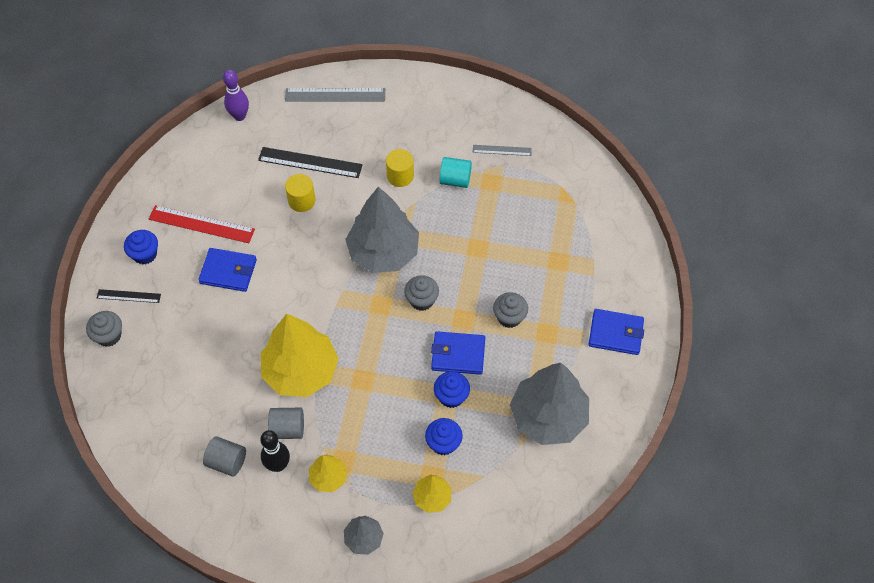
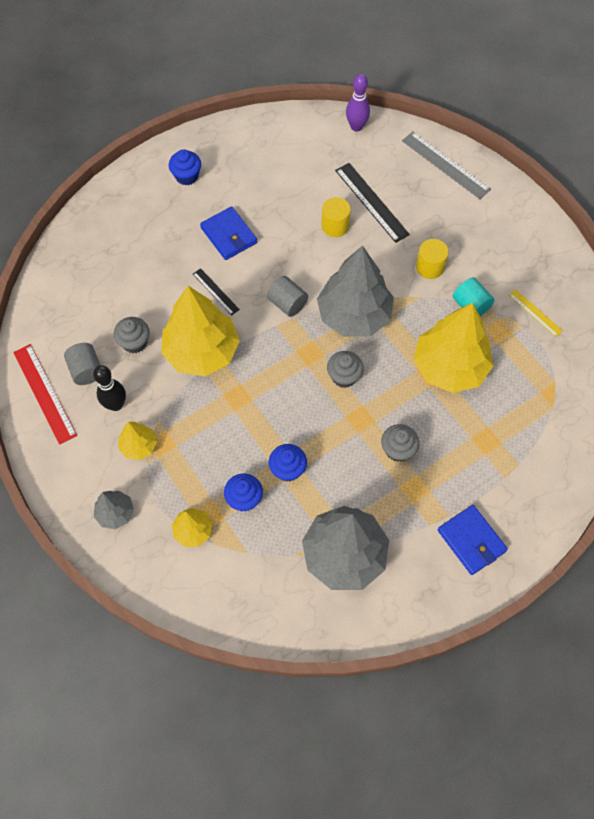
camera: 45 degrees right, 5 degrees up
(109, 336) = (105, 214): grey cupcake -> grey cupcake (135, 342)
(128, 296) = (146, 197): black ruler -> black ruler (215, 291)
(201, 224) = (246, 185): red ruler -> red ruler (45, 393)
(288, 429) = (149, 385): grey cylinder -> grey cylinder (287, 303)
(458, 354) = (327, 442): blue wallet -> none
(485, 233) = (449, 367): none -> yellow tree
(502, 150) = (535, 313): grey ruler -> yellow ruler

